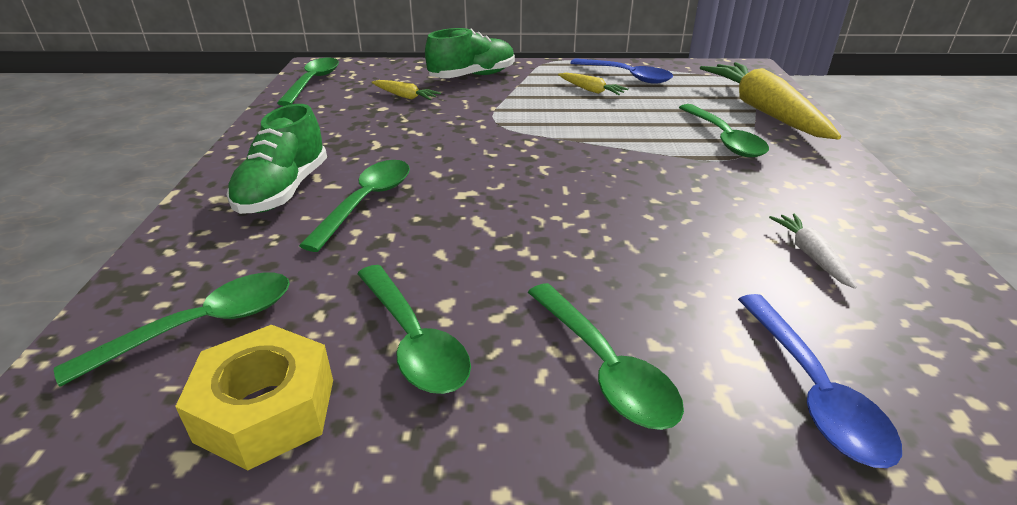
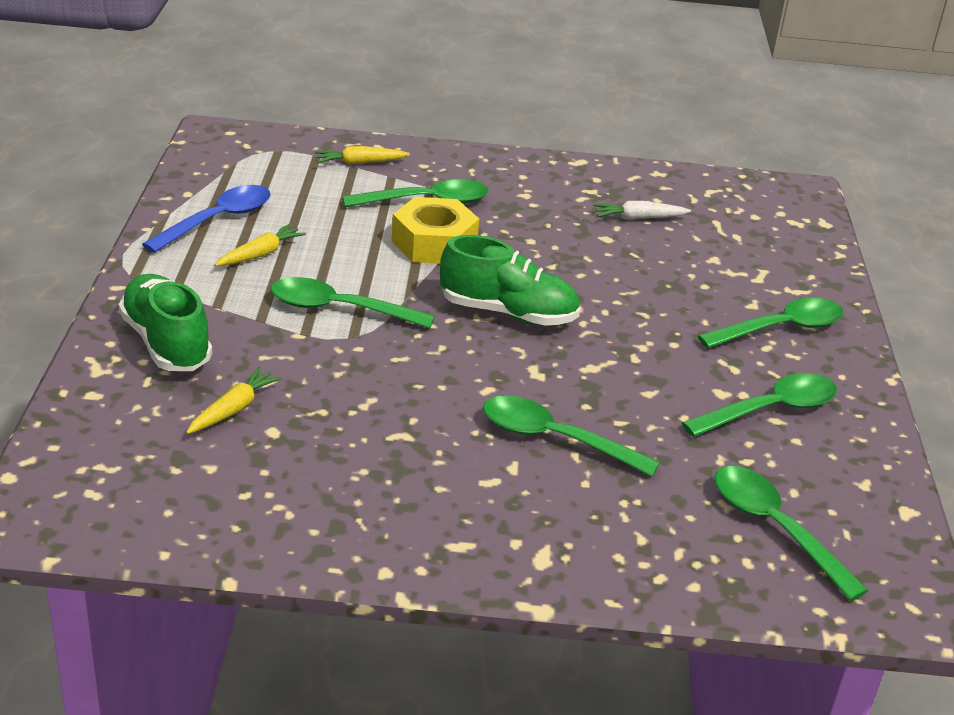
camera: 90 degrees left, 0 degrees up
(266, 409) = (856, 478): yellow nut -> yellow nut (434, 243)
(283, 191) = (526, 504): green shoe -> green shoe (508, 313)
(313, 82) = (128, 511): green spoon -> green spoon (339, 309)
(764, 111) = (359, 163): yellow carrot -> yellow carrot, size x0.44
(813, 391) = (785, 259): blue spoon -> none

